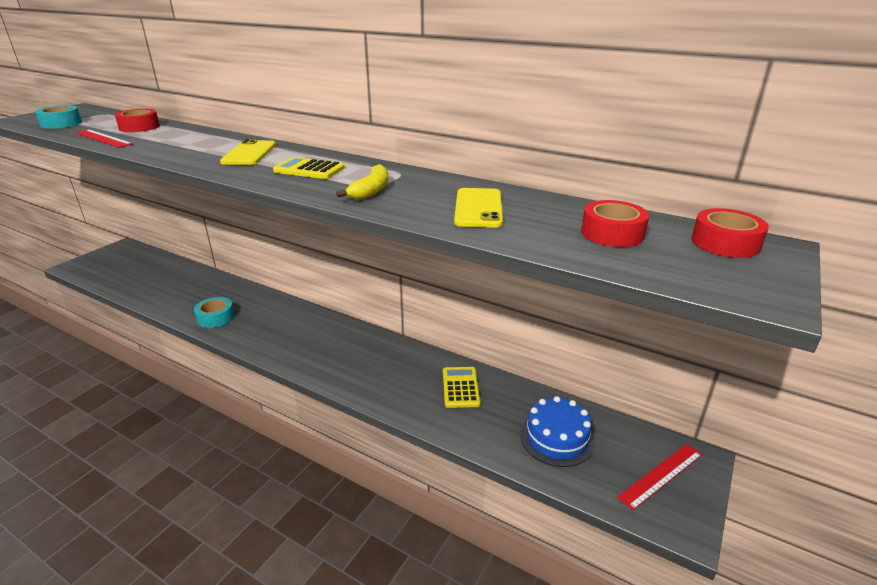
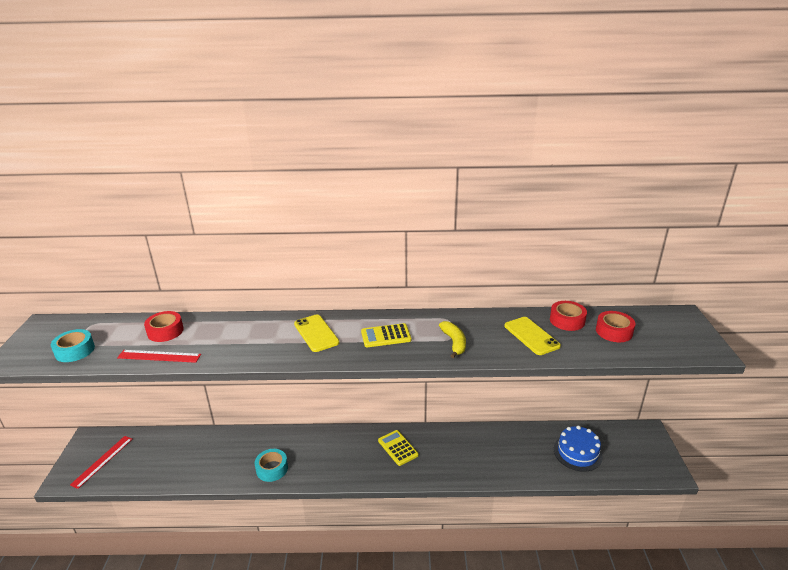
camera: 30 degrees left, 0 degrees up
(460, 387) = (498, 445): yellow calculator -> yellow calculator (398, 448)
(661, 475) = (640, 449): red ruler -> red ruler (102, 461)
(725, 243) = (664, 320): red tape -> red tape (567, 320)

